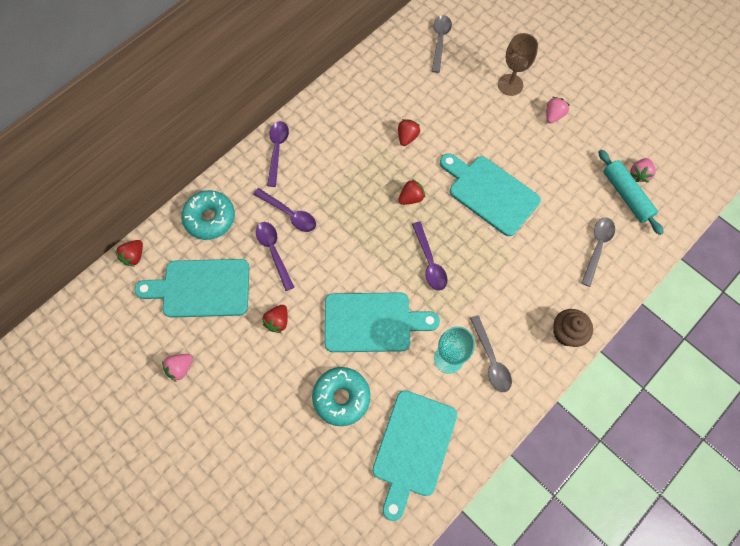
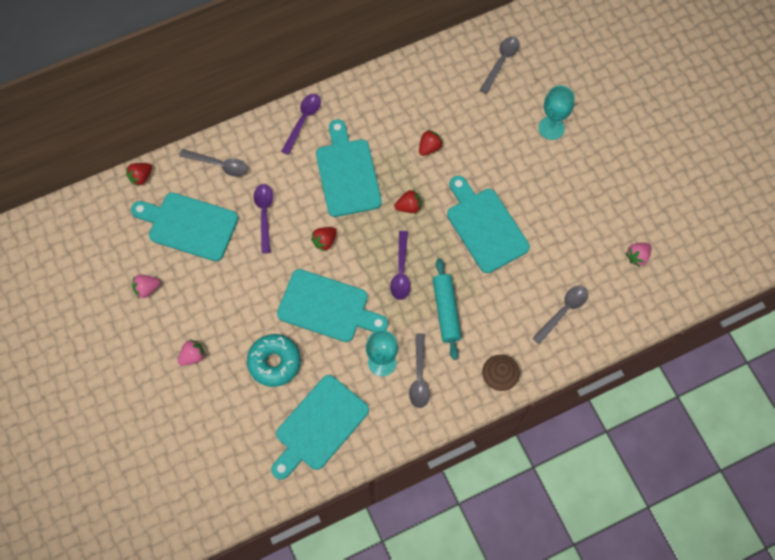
camera: 20 degrees right, 0 degrees up
(210, 218) = (219, 165): turquoise donut -> grey spoon
(278, 321) = (244, 278): red strawberry -> red strawberry (324, 241)
(289, 214) = (291, 184): purple spoon -> none
(340, 186) = (347, 173): none -> turquoise cutting board
(510, 85) = (551, 128): brown goblet -> turquoise goblet
(553, 115) = (580, 172): pink strawberry -> pink strawberry (193, 356)
(626, 195) = (614, 272): turquoise rolling pin -> turquoise rolling pin (446, 311)

